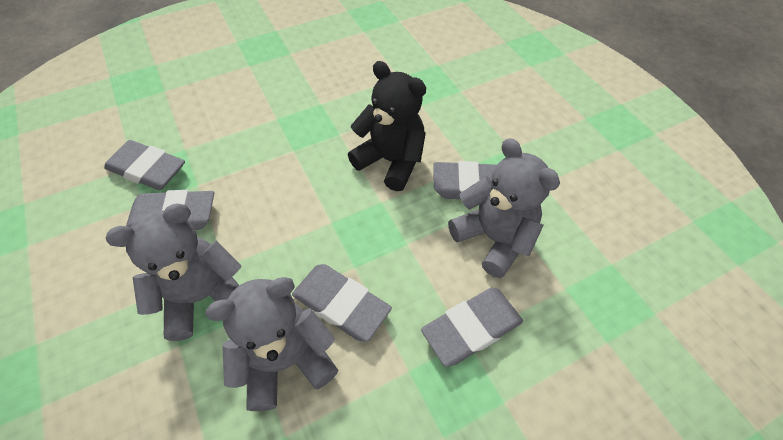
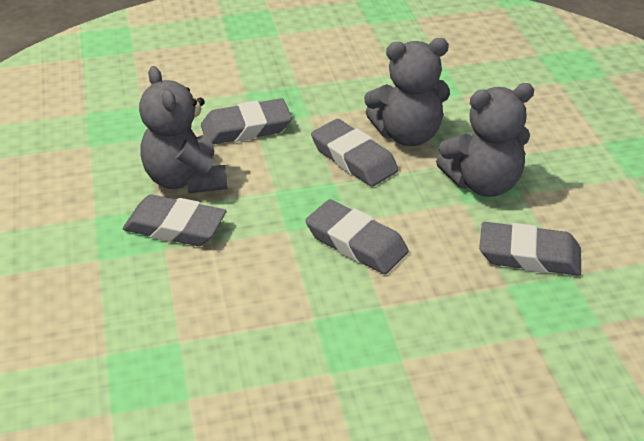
camera: 165 degrees left, 15 degrees down
(147, 169) = (577, 315): grey eraser -> grey eraser (356, 243)
(391, 161) = (258, 270): black teddy bear -> none

